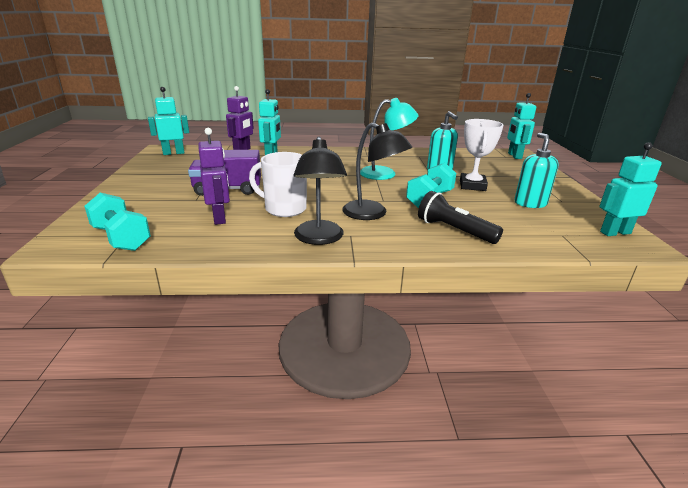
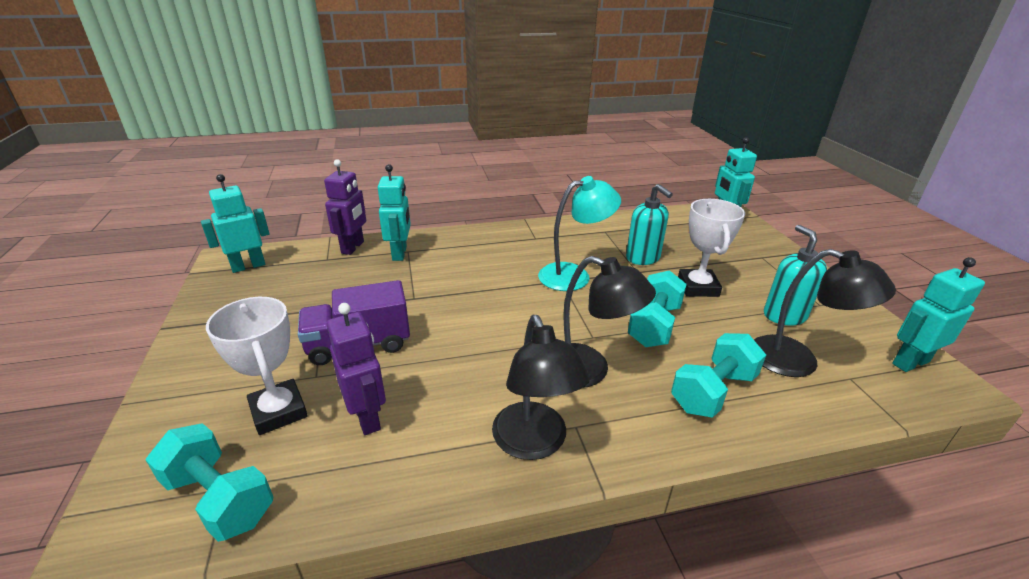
camera: 10 degrees left, 5 degrees up
(168, 210) = (278, 411): none -> white trophy
(284, 209) = (458, 379): white mug -> none
(454, 230) = (713, 392): black flashlight -> turquoise dumbbell
(526, 224) = (798, 361): none -> black lamp

